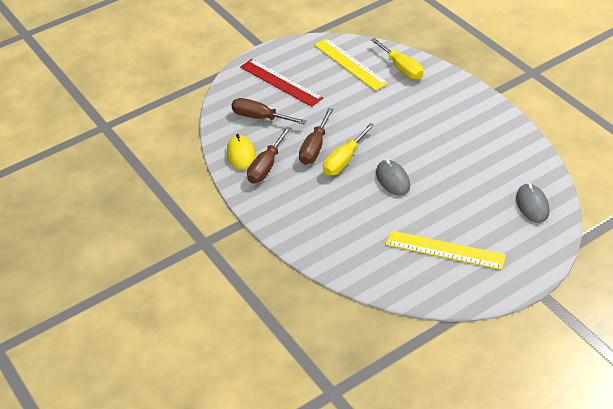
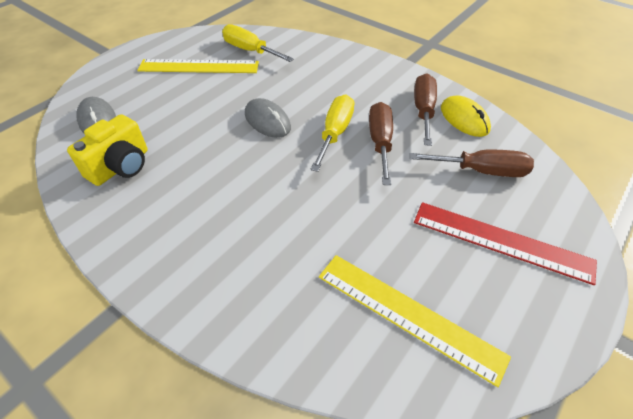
camera: 160 degrees right, 5 degrees up
(401, 68) = (304, 325): yellow screwdriver -> yellow screwdriver (250, 50)
(505, 162) = (121, 167): none -> yellow camera

